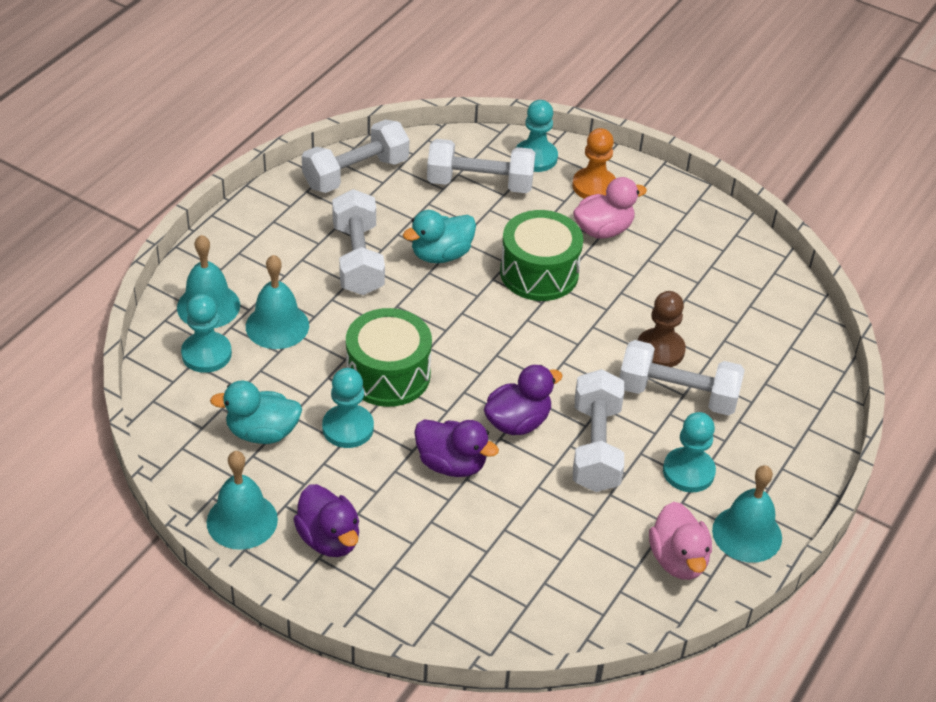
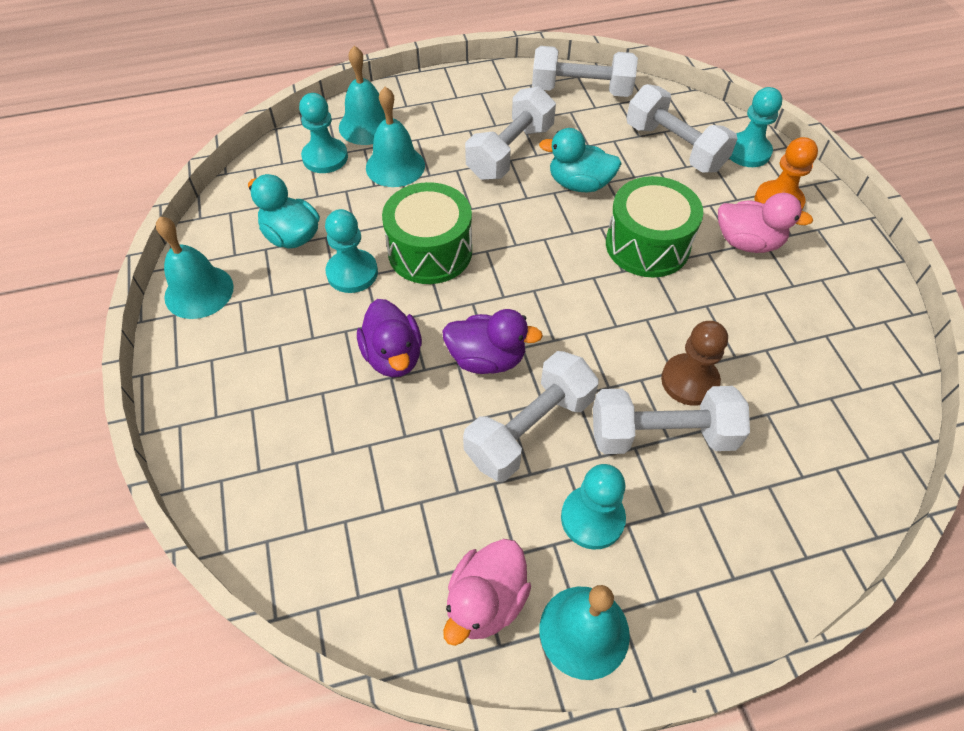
camera: 45 degrees right, 10 degrees up
(329, 539) = (235, 350): purple duck -> none
(677, 395) = (662, 434): white dumbbell -> white dumbbell turned 60 degrees counterclockwise

